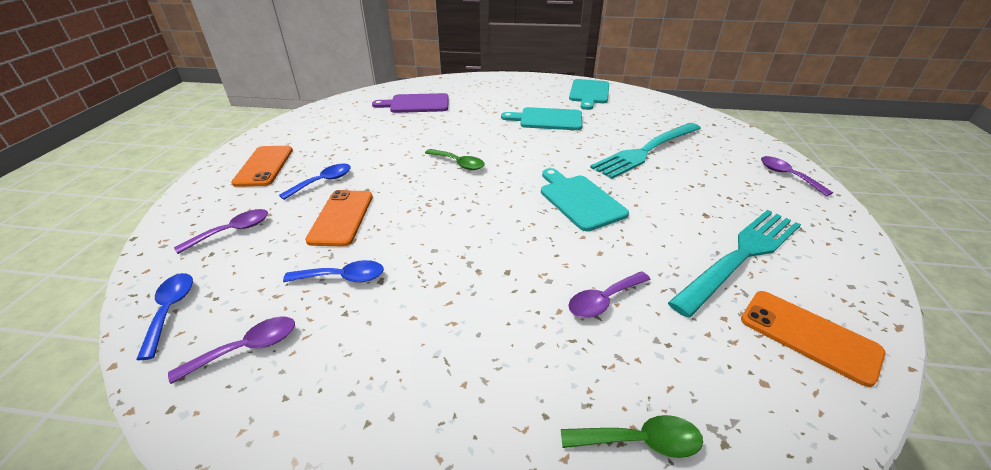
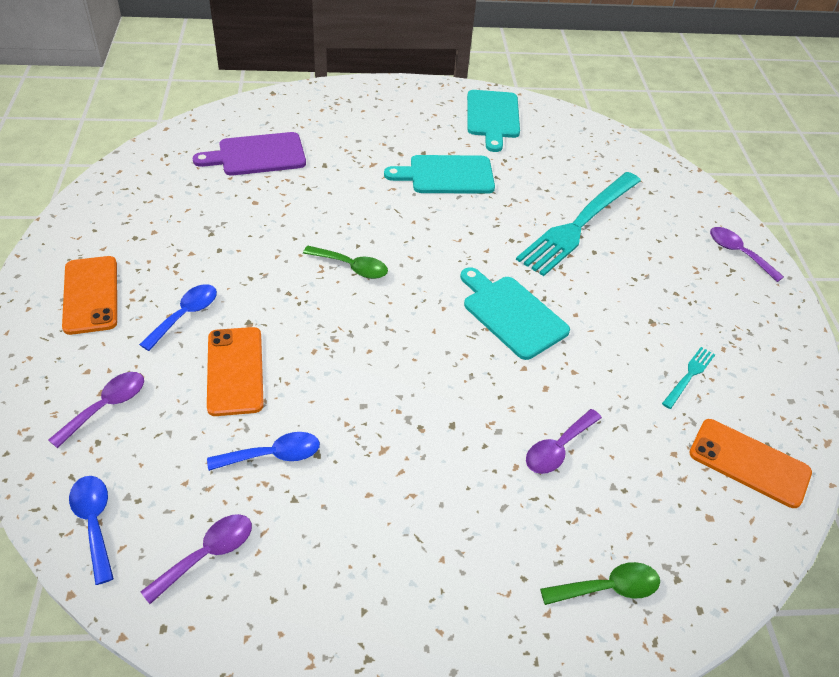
camera: 15 degrees left, 10 degrees up
(741, 256) = (689, 376): turquoise fork -> turquoise fork, size x0.42

